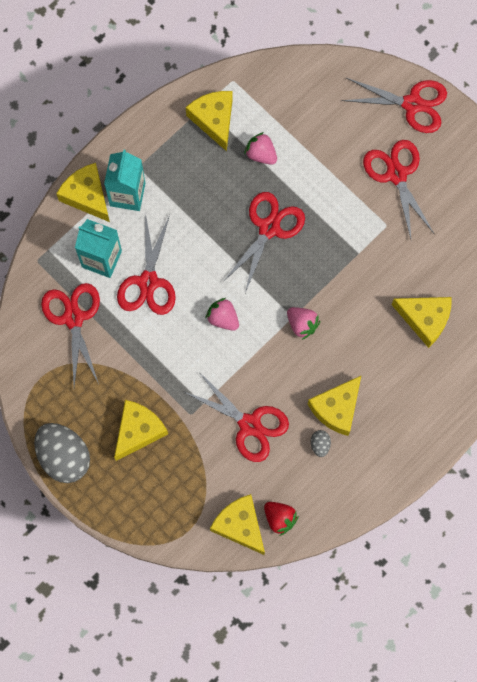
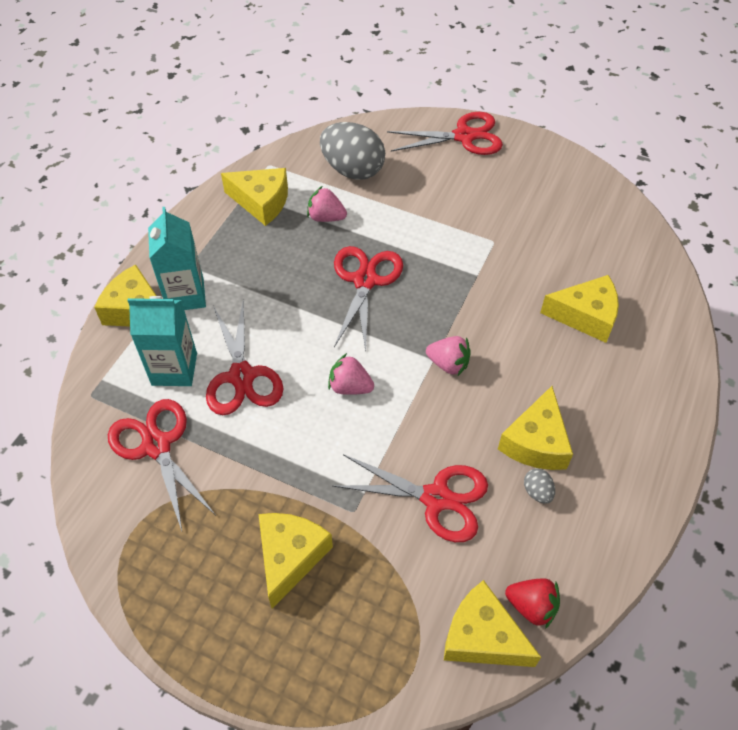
camera: 20 degrees left, 20 degrees down
(64, 457) = (194, 630): grey egg -> grey egg (352, 170)
(214, 120) = (261, 202): yellow cheese -> yellow cheese turned 150 degrees clockwise
(396, 174) = (480, 196): red scissors -> none

